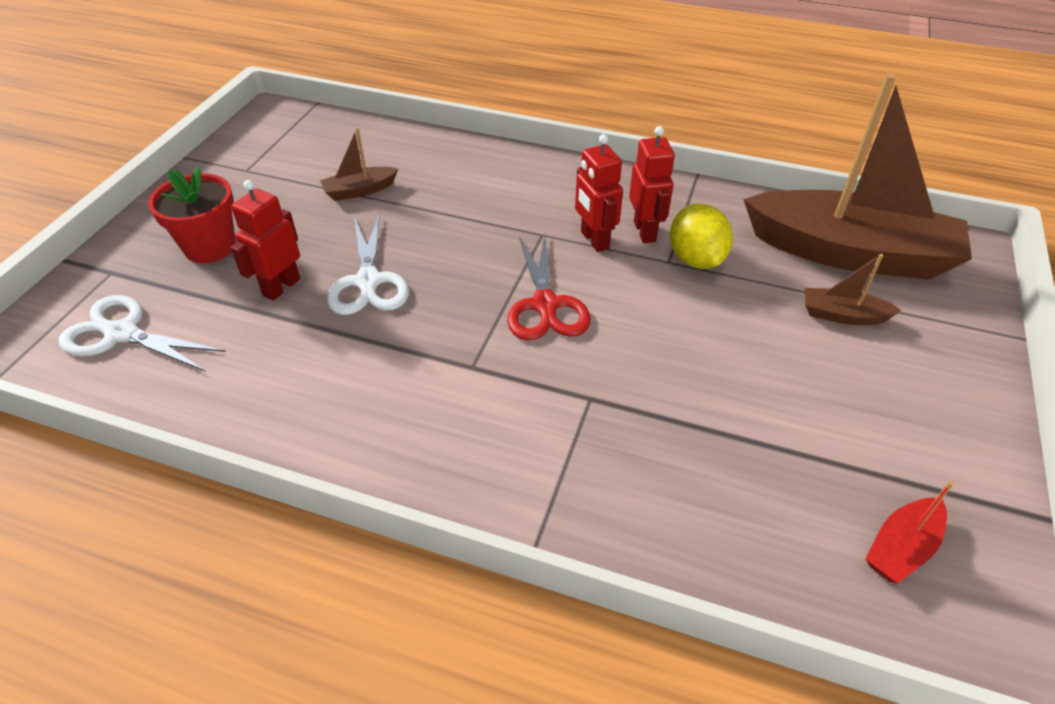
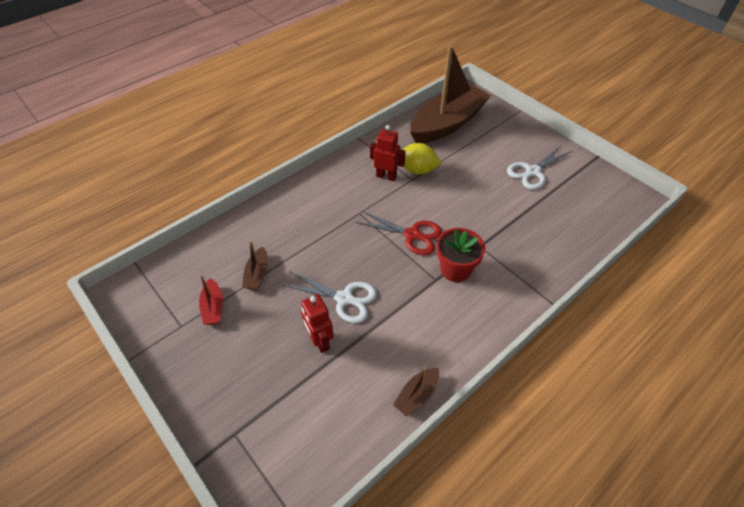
camera: 60 degrees left, 5 degrees up
(122, 334) = (304, 439): white scissors -> white scissors (533, 171)
(210, 247) = (252, 369): red flower pot -> red flower pot (455, 269)
(594, 240) = (379, 196): red robot -> none
(842, 315) = (481, 147): brown boat -> brown boat (416, 395)
(901, 547) = (594, 197): red boat -> red boat (213, 307)

